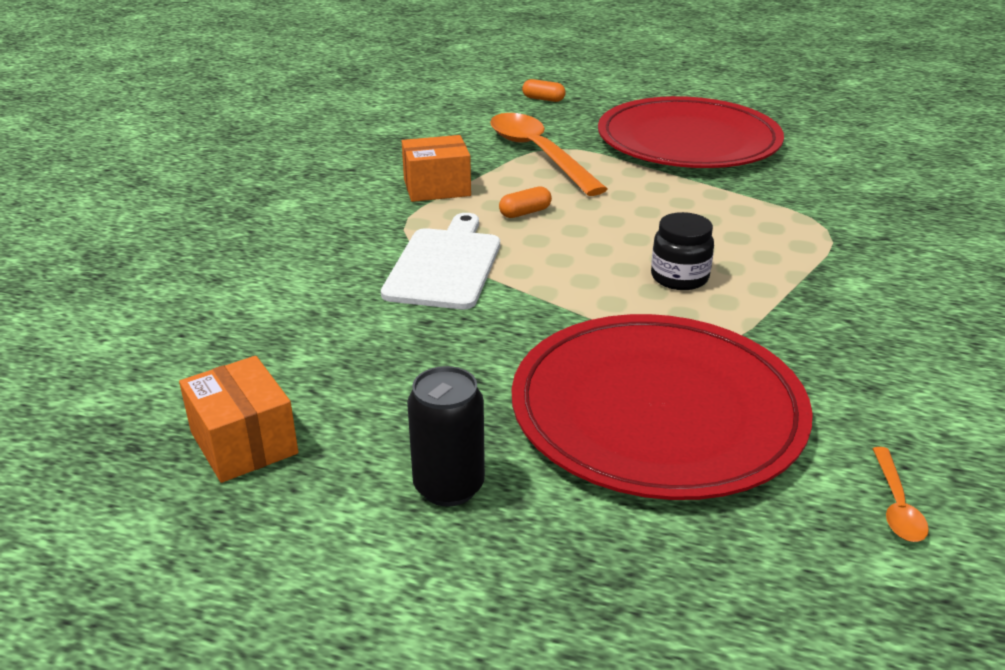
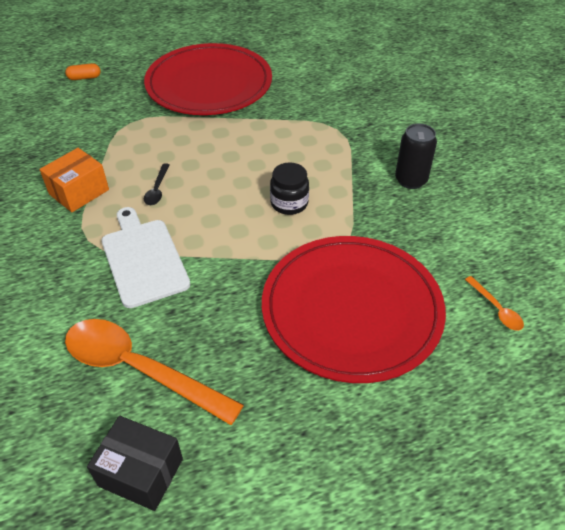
camera: 35 degrees left, 15 degrees up
(244, 443) = (141, 472): orange box -> black box
(449, 486) = (289, 428): black can -> black can (410, 180)
(525, 213) = (157, 189): orange capsule -> black spoon
(538, 154) = (123, 132): orange spoon -> orange spoon (139, 369)

